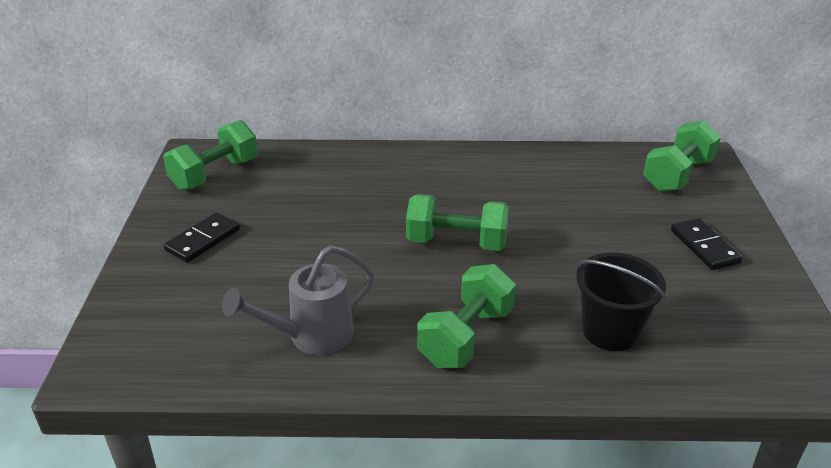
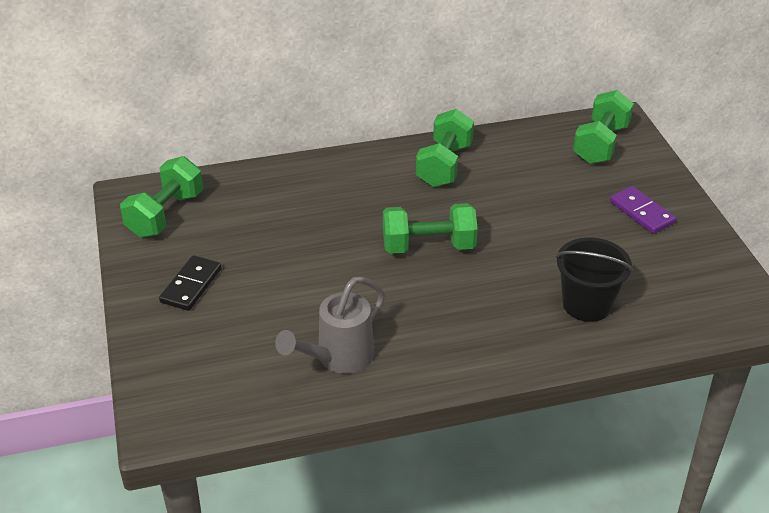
camera: 15 degrees left, 5 degrees up
(466, 337) = (470, 332): green dumbbell -> green dumbbell (444, 165)
(704, 246) = (642, 212): black domino -> purple domino

